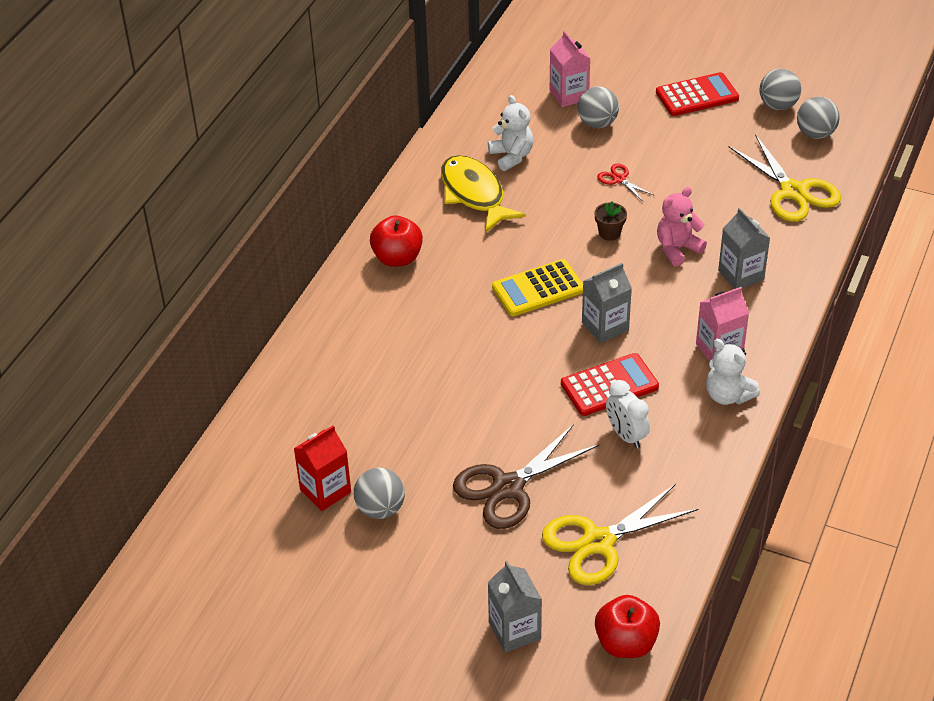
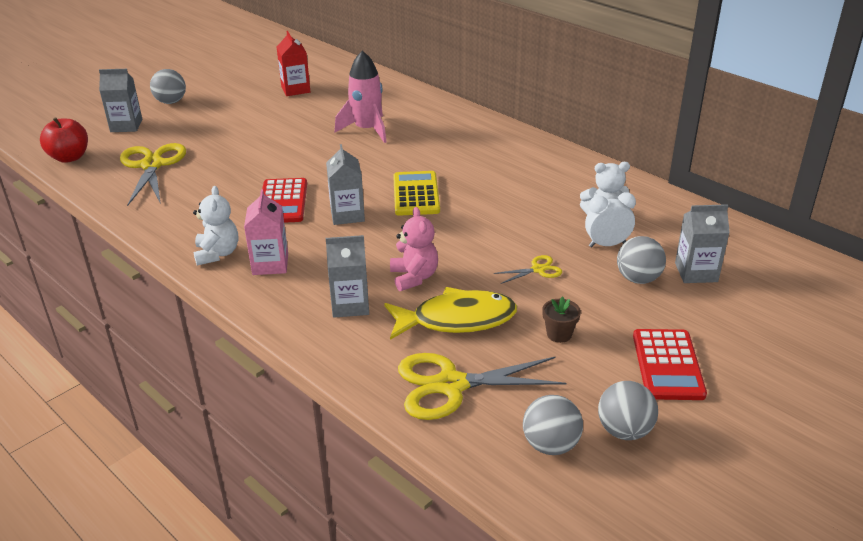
camera: 110 degrees right, 10 degrees down
(380, 509) = (263, 102): grey ball -> grey ball (171, 102)
(397, 258) = (496, 143): red apple -> none
(413, 375) = (367, 130): none -> pink rocket
(474, 194) = (557, 189): yellow fish -> yellow fish (457, 319)
(508, 487) = (233, 144): brown scissors -> none
(569, 95) = (696, 272): pink carton -> grey carton
(609, 233) = (462, 245): brown flower pot -> brown flower pot (559, 334)
(619, 179) = (538, 269): red scissors -> yellow scissors
(626, 435) = (228, 197): white clock -> white clock (607, 244)
(728, 395) = (217, 254): white teddy bear -> white teddy bear turned 105 degrees clockwise

